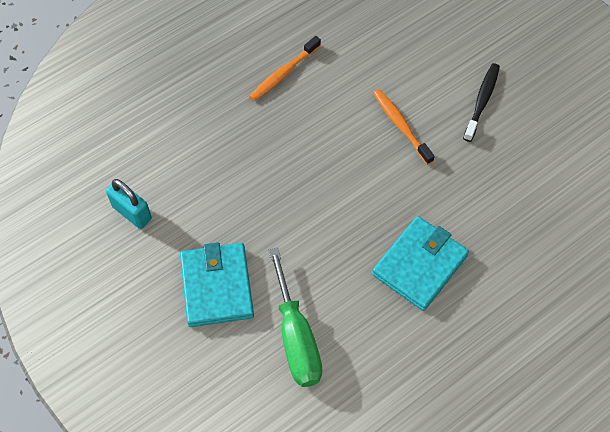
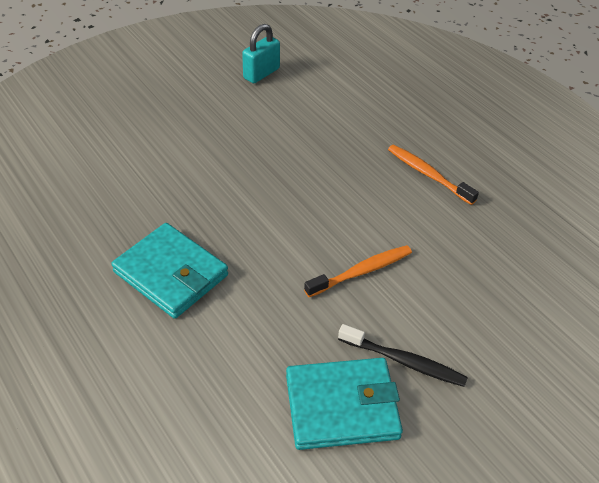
camera: 90 degrees right, 15 degrees down
(216, 286) = (177, 122): turquoise wallet -> turquoise wallet (342, 406)
(296, 338) = (110, 172): green screwdriver -> none

